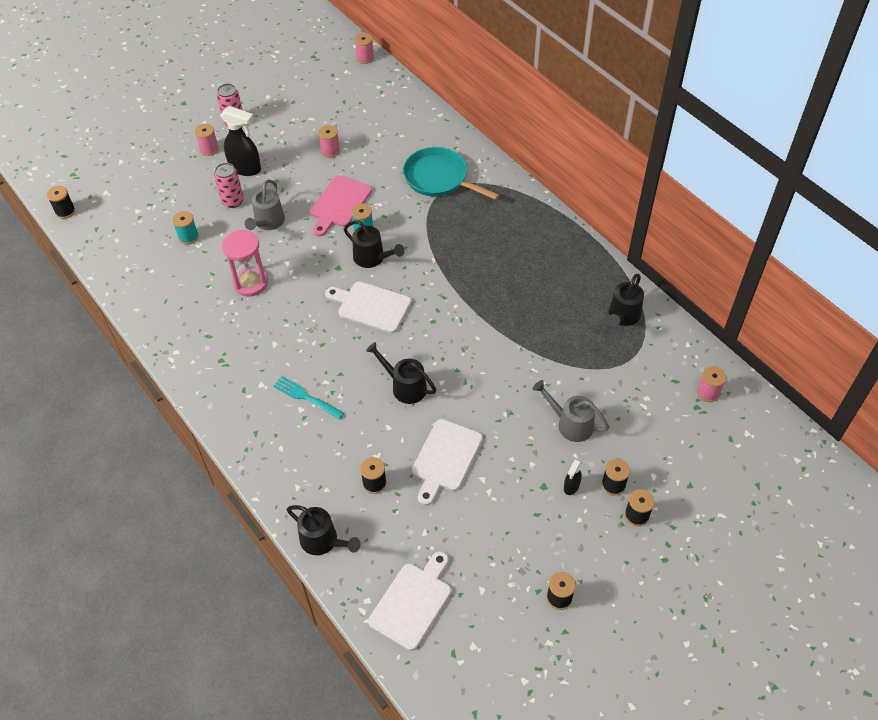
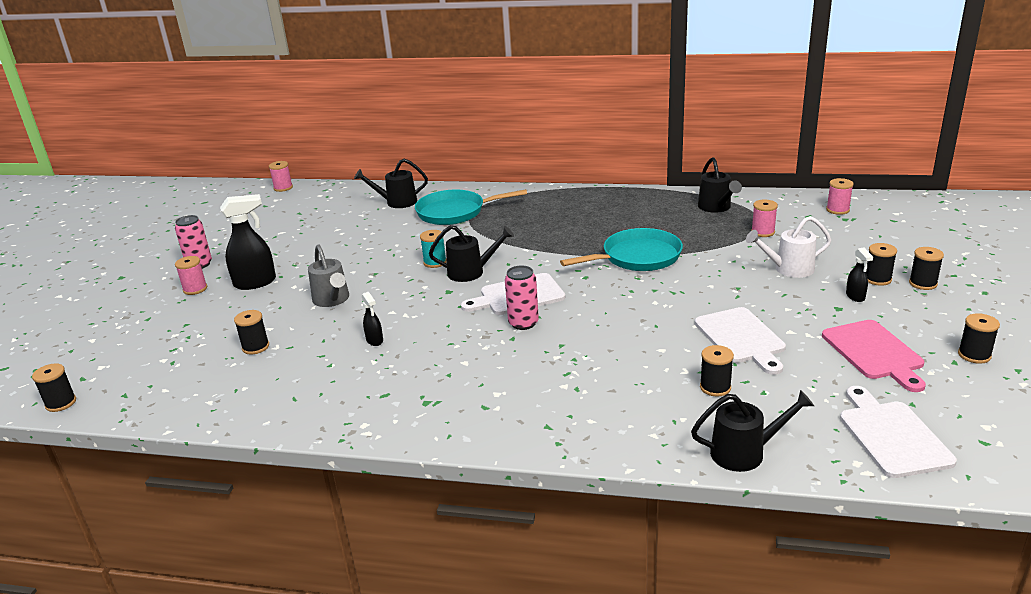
camera: 40 degrees left, 25 degrees down
(188, 237) = (255, 347): turquoise spool -> black spool
(232, 201) = (272, 305): pink can -> pink can (523, 323)
(250, 283) = (375, 340): pink hourglass -> black spray bottle
(305, 397) = (555, 376): turquoise fork -> none
(330, 151) = (329, 239): pink spool -> pink spool (763, 232)
(339, 204) = (388, 260): pink cutting board -> pink cutting board (874, 352)
(404, 386) = (630, 320): black watering can -> black watering can (396, 202)
(491, 328) = (637, 257): none -> turquoise pan
(570, 424) = (788, 269): grey watering can -> white watering can

